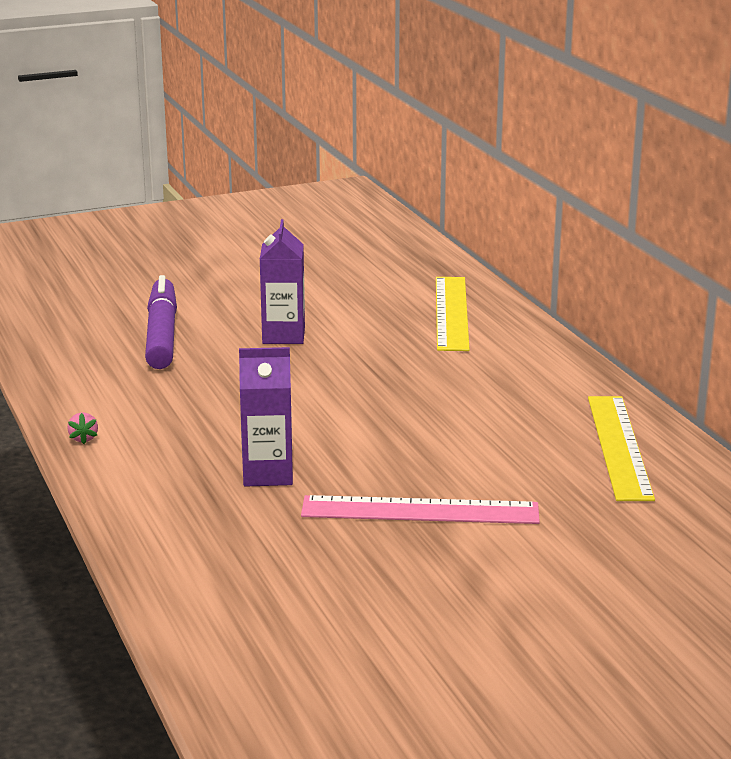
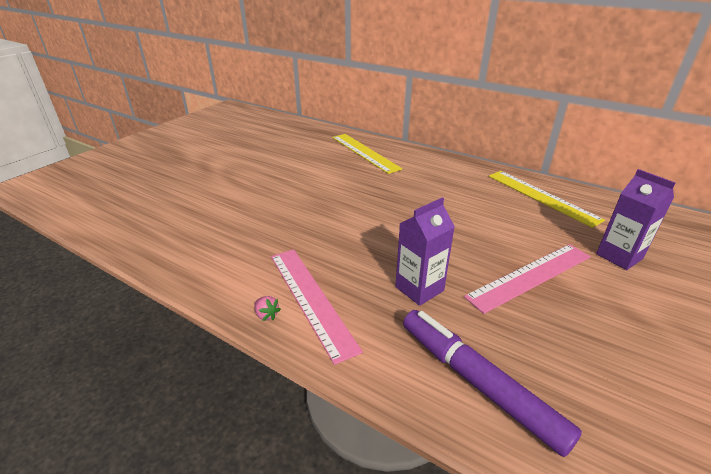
camera: 35 degrees left, 10 degrees up
(142, 442) = (311, 299): none -> pink ruler
(162, 335) = (227, 213): purple marker -> purple marker (478, 383)
(283, 336) = (300, 190): purple carton -> purple carton (619, 256)

